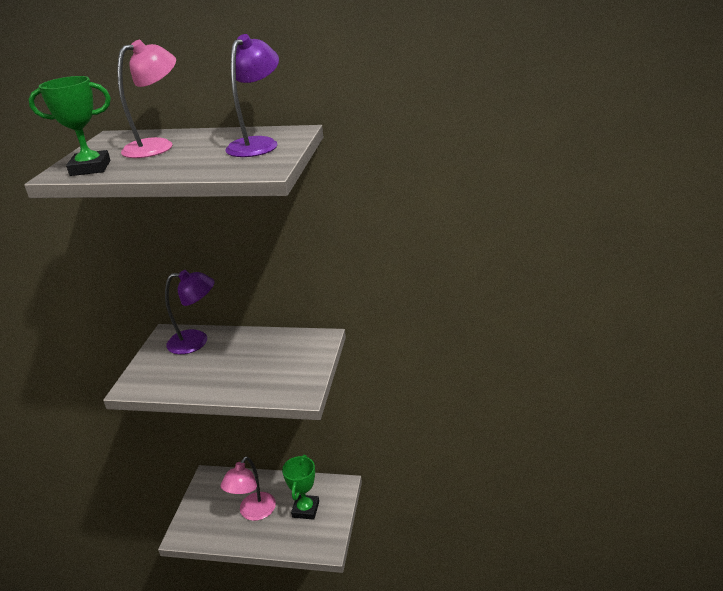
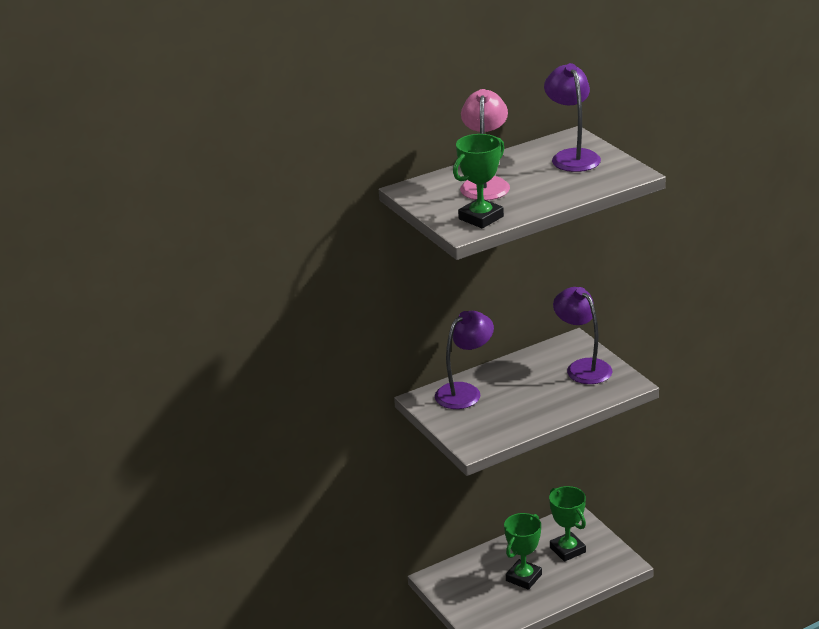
camera: 40 degrees left, 0 degrees up
(253, 512) = (523, 577): pink lamp -> green trophy
(294, 362) = (583, 367): none -> purple lamp

